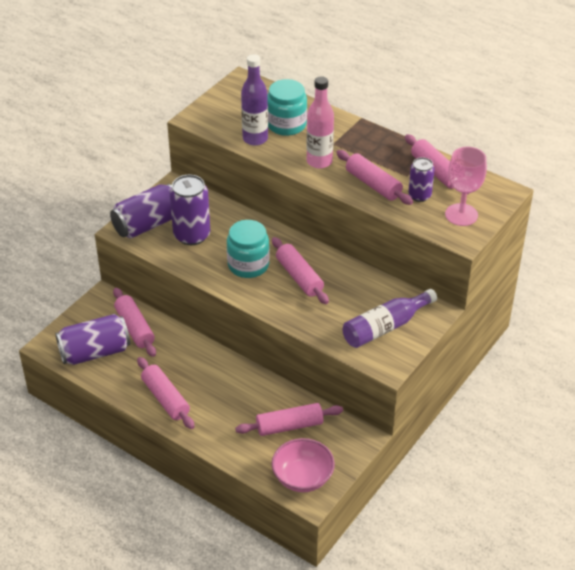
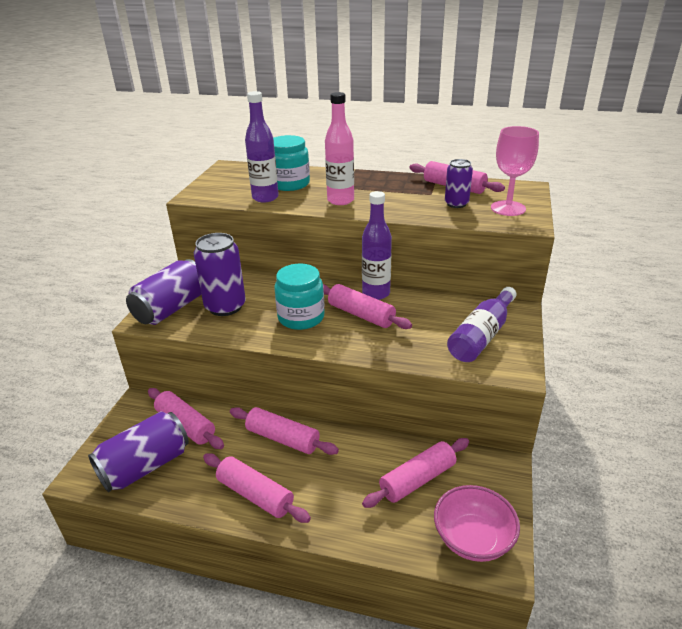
camera: 20 degrees left, 10 degrees down
(325, 258) = (376, 293): none -> purple bottle
(373, 184) = (406, 205): pink rolling pin -> pink rolling pin (283, 438)

